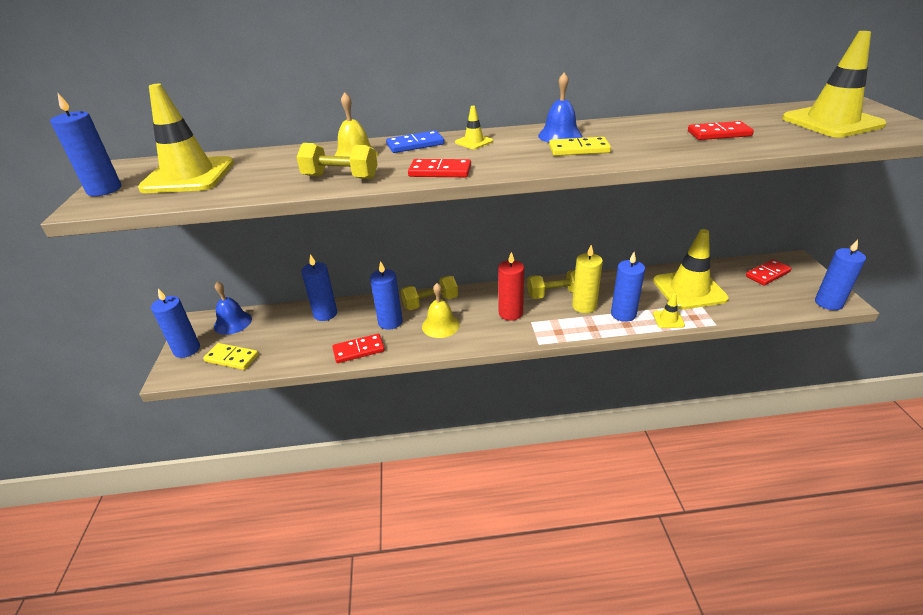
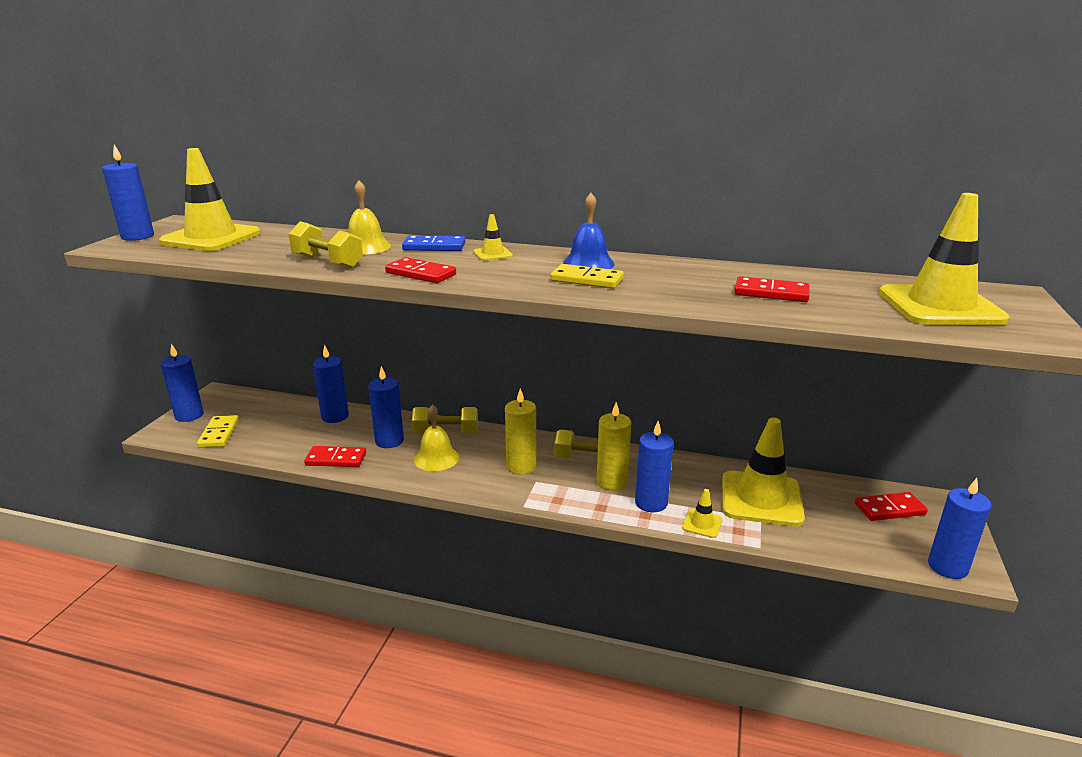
camera: 20 degrees right, 10 degrees down
(232, 358) = (219, 434): yellow domino -> yellow domino turned 45 degrees clockwise
(233, 322) = (247, 402): blue bell -> none
(510, 313) = (521, 466): red candle -> yellow candle

